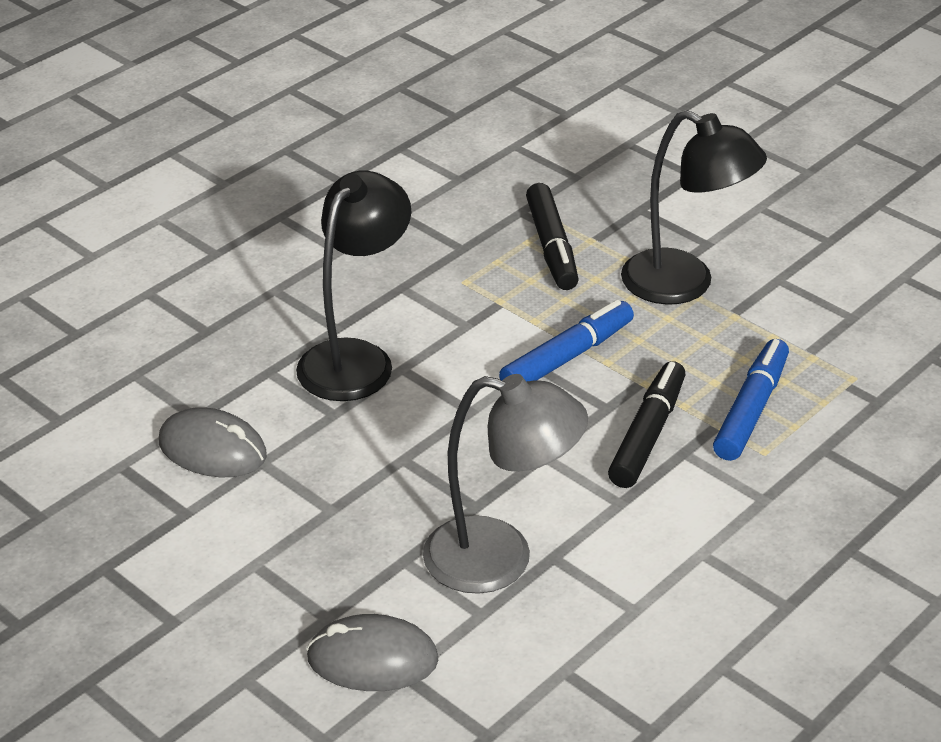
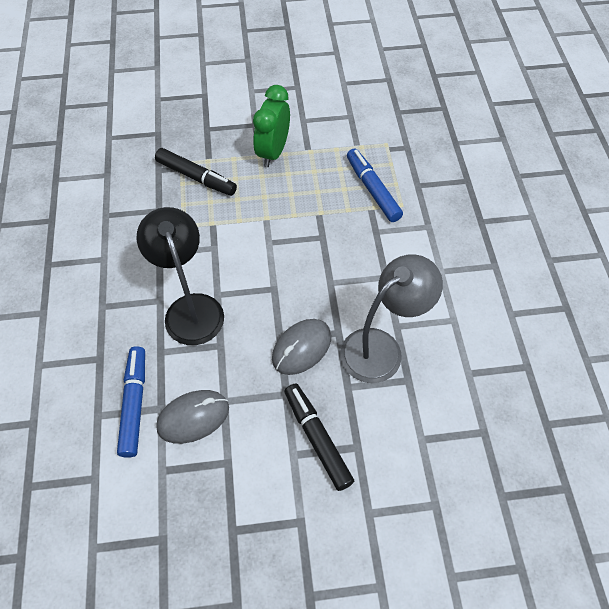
camera: 50 degrees left, 20 degrees up
(372, 659) = (401, 446): grey mouse -> grey mouse (301, 348)
(567, 357) = (276, 227): blue marker -> blue marker (134, 404)
(647, 434) = (353, 235): black marker -> black marker (317, 438)
(684, 285) = (273, 152): black lamp -> green clock

